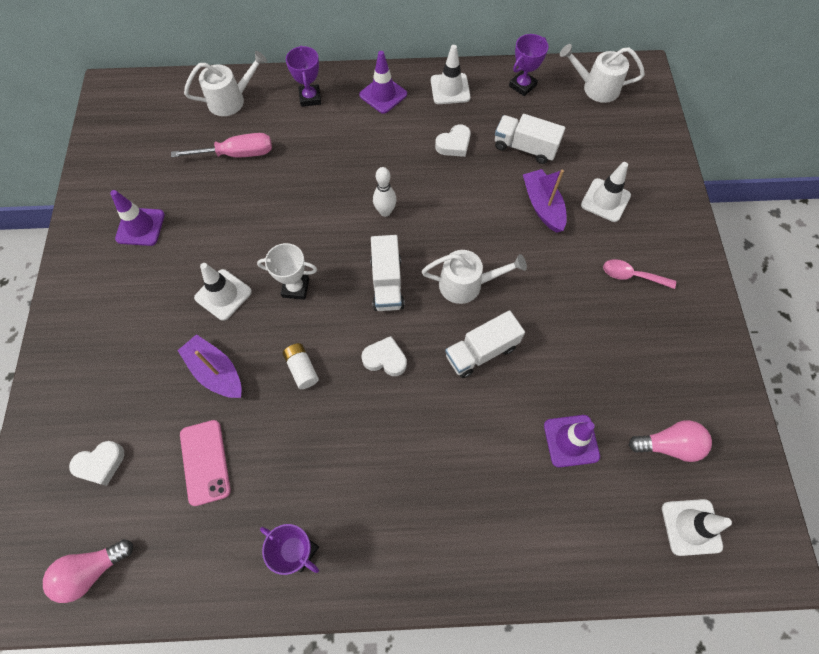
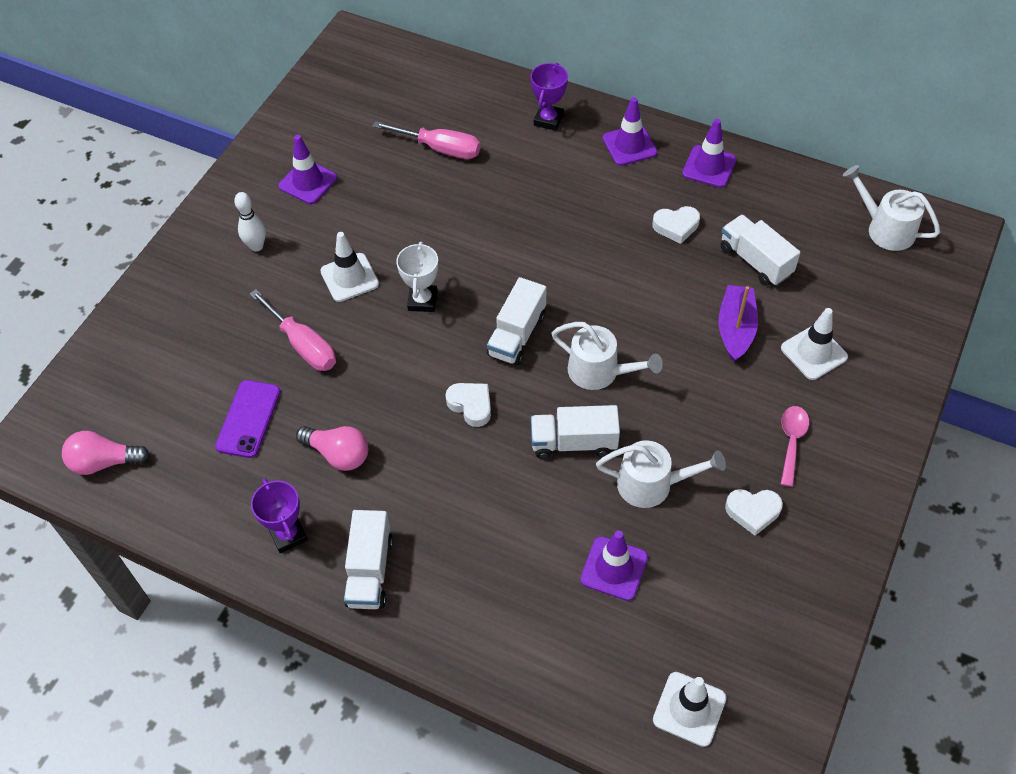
camera: 30 degrees right, 10 degrees down
(100, 464) = (158, 378): white heart -> white heart (753, 512)
(205, 462) = (248, 419): pink phone -> purple phone
(216, 372) = (303, 345): purple boat -> pink screwdriver
(231, 100) = (465, 92): white watering can -> white watering can (652, 484)
(295, 288) = (422, 301): white trophy -> white trophy turned 60 degrees clockwise
(302, 369) = (384, 378): white battery -> none
(385, 211) = (558, 265): white bowling pin -> white bowling pin (256, 246)
(386, 546) = (369, 571): none -> white truck
(450, 89) = (709, 167): white traffic cone -> purple traffic cone
(522, 85) = (796, 194): purple trophy -> none
(632, 276) = (791, 442): pink spoon -> pink spoon turned 60 degrees clockwise
(668, 445) = (718, 623): pink light bulb -> pink light bulb (338, 454)

